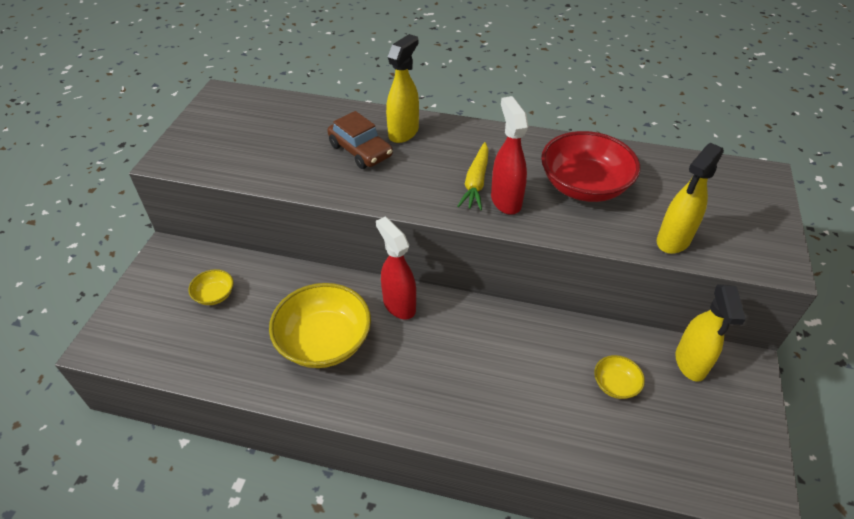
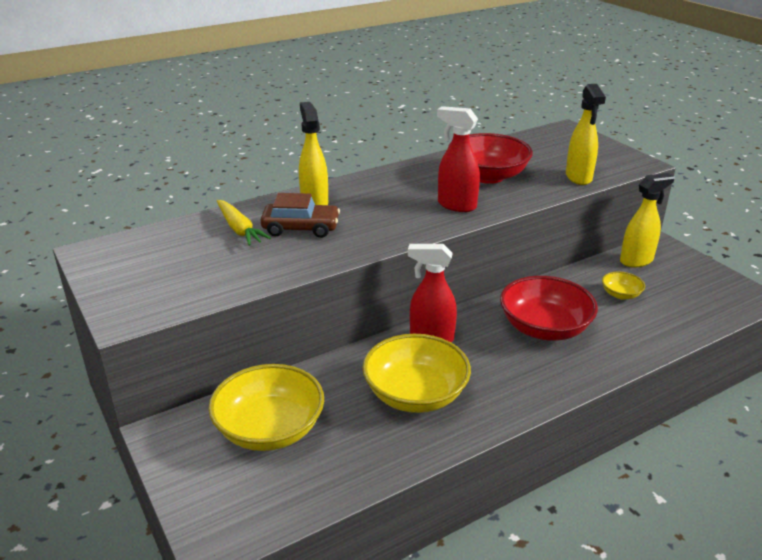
camera: 45 degrees left, 15 degrees down
(214, 295) = (270, 429): yellow bowl -> yellow bowl, size x2.12
(476, 182) = (419, 205): yellow carrot -> yellow carrot (239, 229)
(495, 363) = (544, 328): none -> red bowl
(690, 363) = (636, 260): yellow spray bottle -> yellow spray bottle turned 75 degrees counterclockwise

